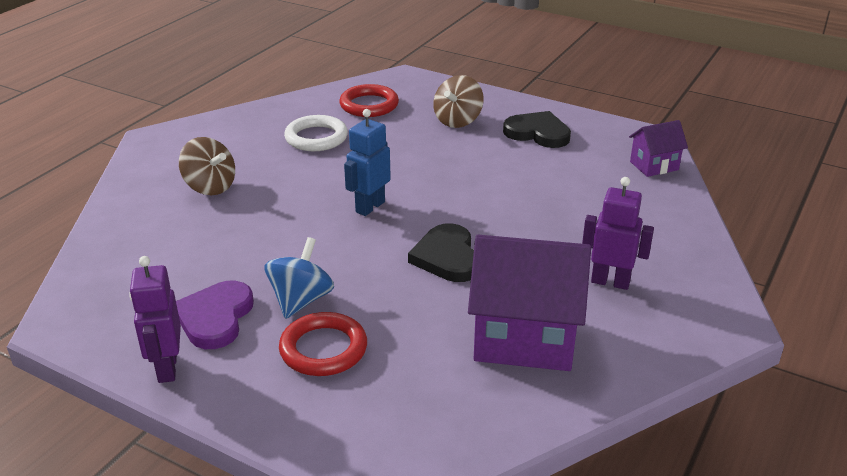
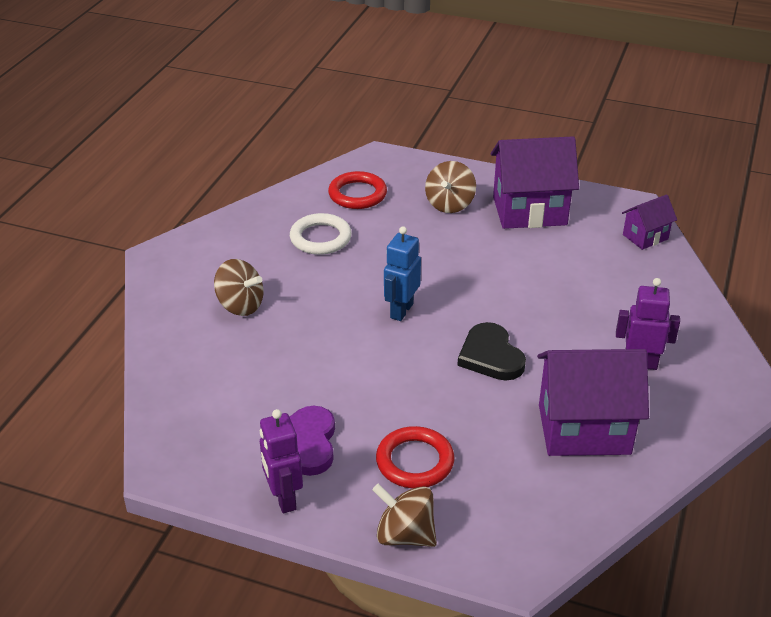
camera: 10 degrees left, 5 degrees up
(281, 422) = (405, 535): none -> brown spinning top
(301, 300) = (376, 416): blue spinning top -> none
(538, 133) = (529, 211): black heart -> purple house

